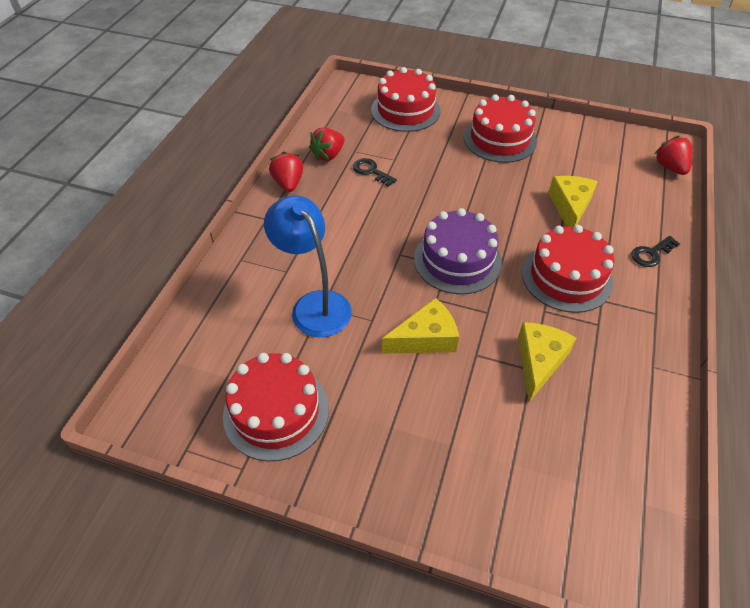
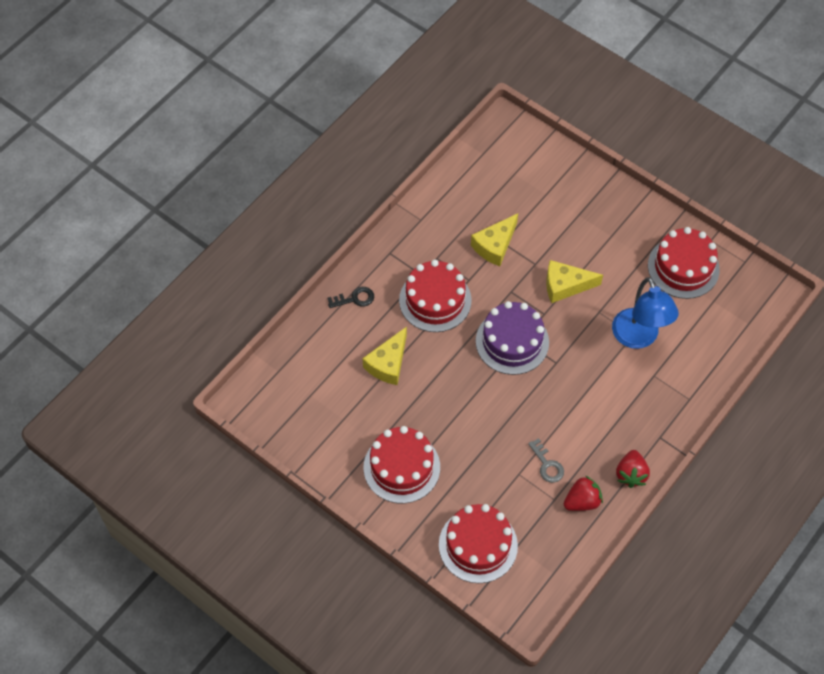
camera: 160 degrees left, 10 degrees up
(371, 171) = (547, 465): black key -> grey key
(670, 167) = (266, 377): red strawberry -> none

